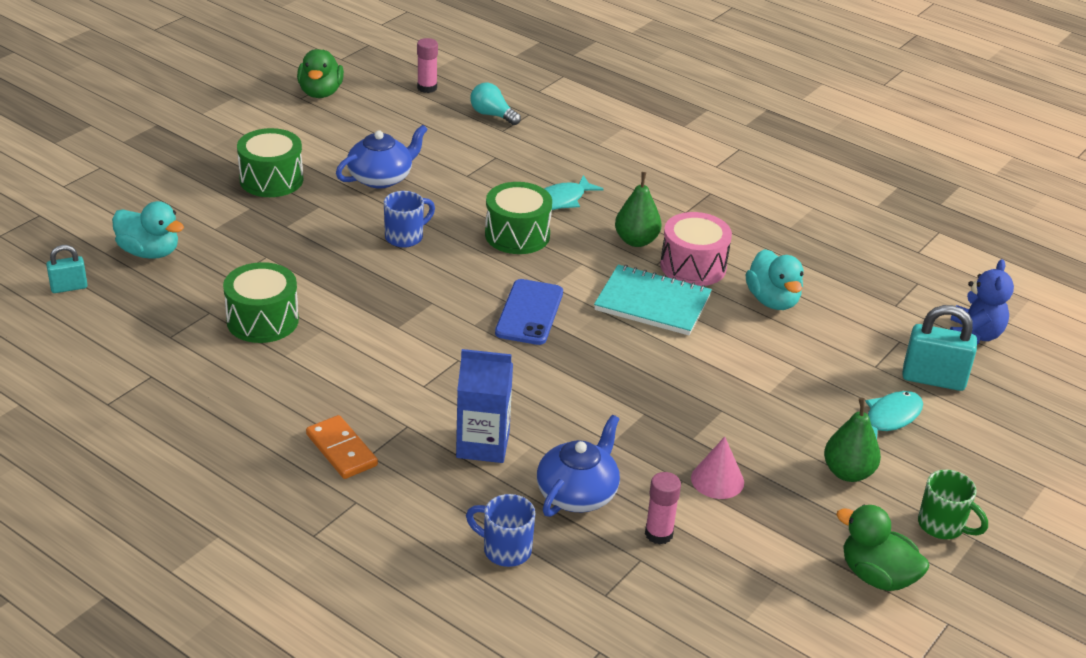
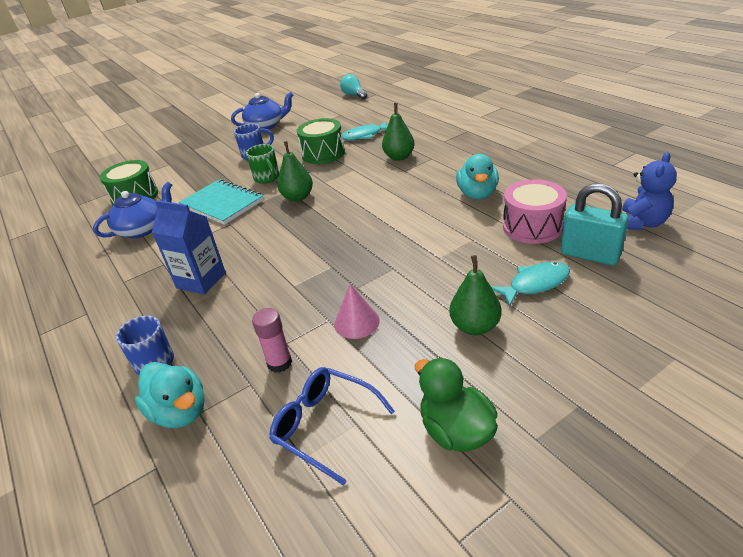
camera: 25 degrees right, 0 degrees up
(69, 287) = (54, 178): turquoise padlock -> none
(149, 252) = (110, 161): turquoise duck -> turquoise duck (180, 412)
(271, 180) = (206, 127): green drum -> none
(320, 93) = (267, 88): green duck -> none
(341, 450) = (109, 277): orange domino -> none
(427, 88) = (326, 84): pink glue stick -> none
(529, 313) = (298, 197): blue phone -> green pear
(577, 493) = (240, 322): blue teapot -> blue teapot (142, 229)
(652, 303) = (386, 194): turquoise notebook -> turquoise notebook (222, 204)
(693, 266) = (430, 172): pink drum -> pink drum (532, 227)
(749, 589) = (324, 426): none -> blue glasses
(942, 526) = (547, 387): green mug -> green mug (267, 178)

